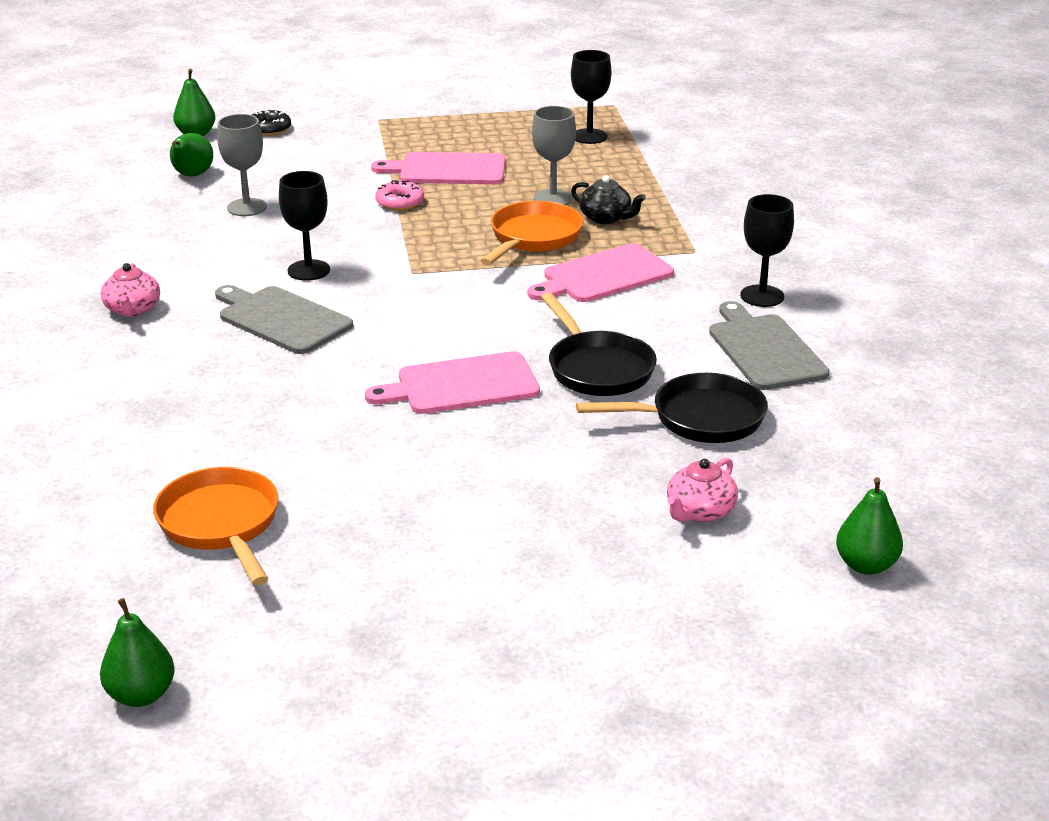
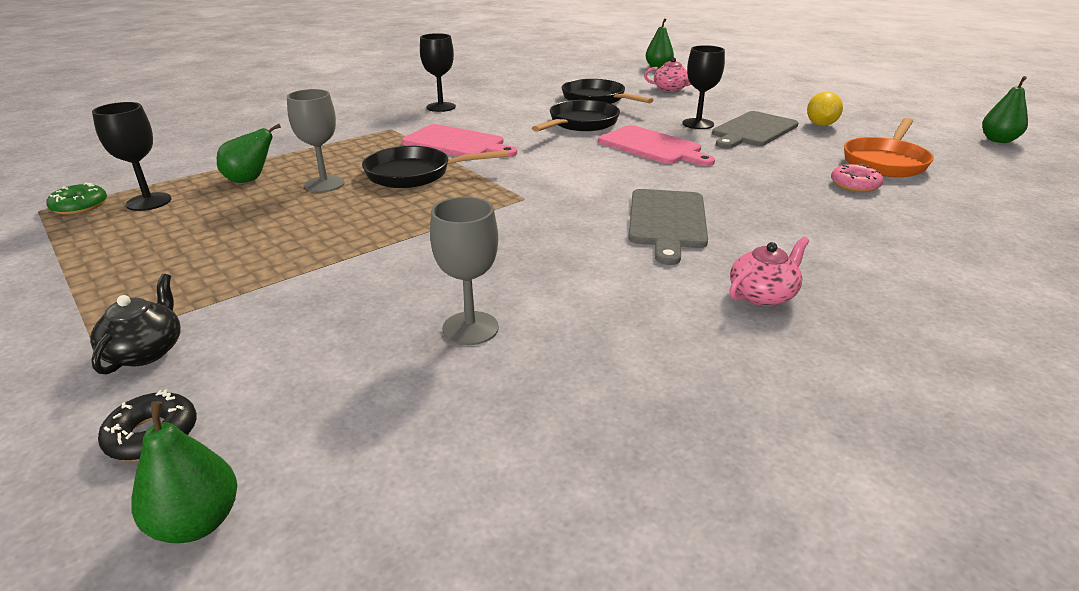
camera: 120 degrees left, 0 degrees up
(192, 175) = (399, 426): green pear -> green pear (250, 180)
(308, 270) = (574, 239): black goblet -> black goblet (698, 124)
(388, 561) = (821, 125): none -> yellow lemon
(400, 202) = (382, 244): pink donut -> pink donut (855, 184)
(448, 170) = (276, 244): pink cutting board -> none
(533, 238) = (414, 174): orange pan -> black pan
(606, 218) = (353, 160): black teapot -> black teapot (146, 351)
(607, 116) = (80, 206): none -> green donut
(765, 350) = (506, 99): grey cutting board -> grey cutting board (753, 130)

